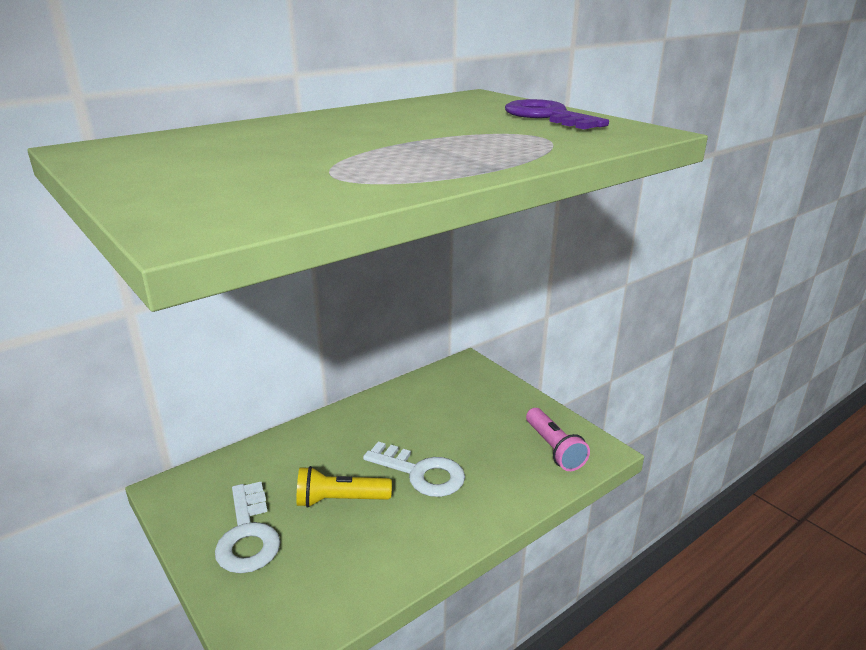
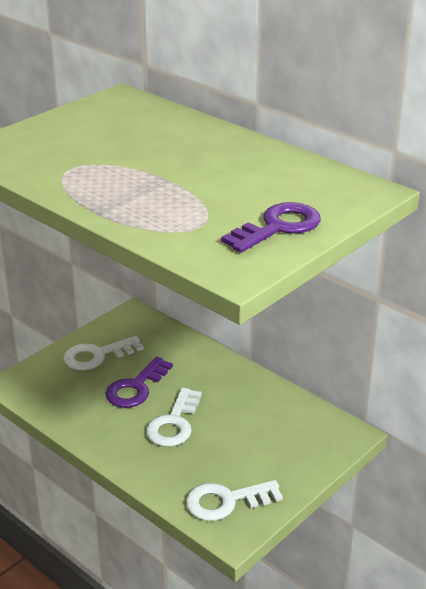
camera: 80 degrees right, 5 degrees up
(340, 500) = (136, 388): yellow flashlight -> purple key
(554, 449) = (226, 501): pink flashlight -> white key

